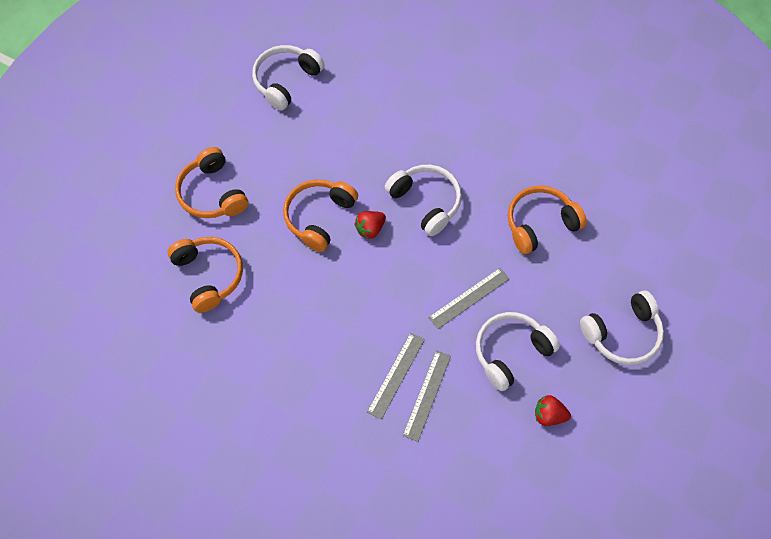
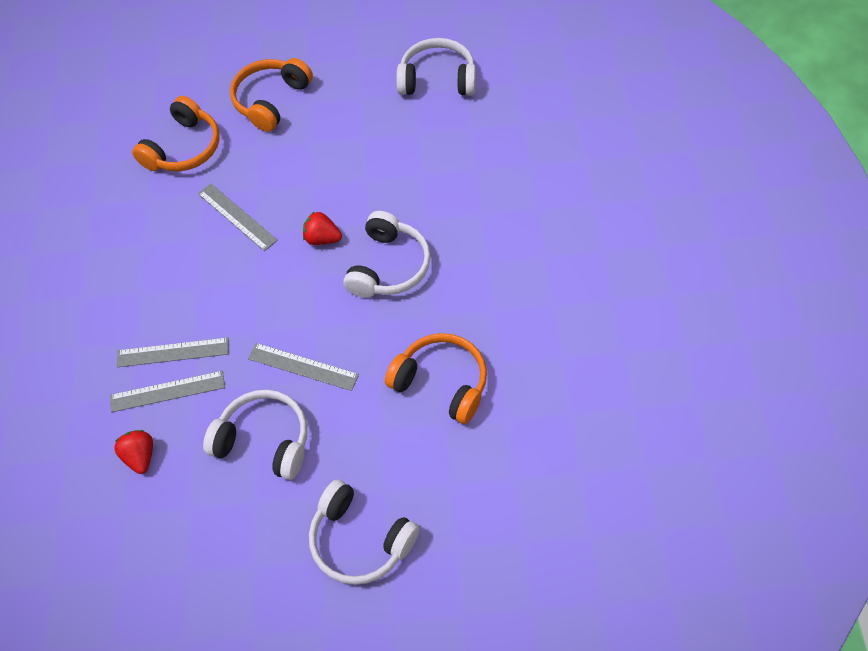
camera: 60 degrees right, 5 degrees down
(306, 272) = (237, 216): none -> grey ruler
(319, 217) = (305, 191): orange headphones -> none
(549, 415) = (212, 518): red strawberry -> red strawberry (140, 456)

